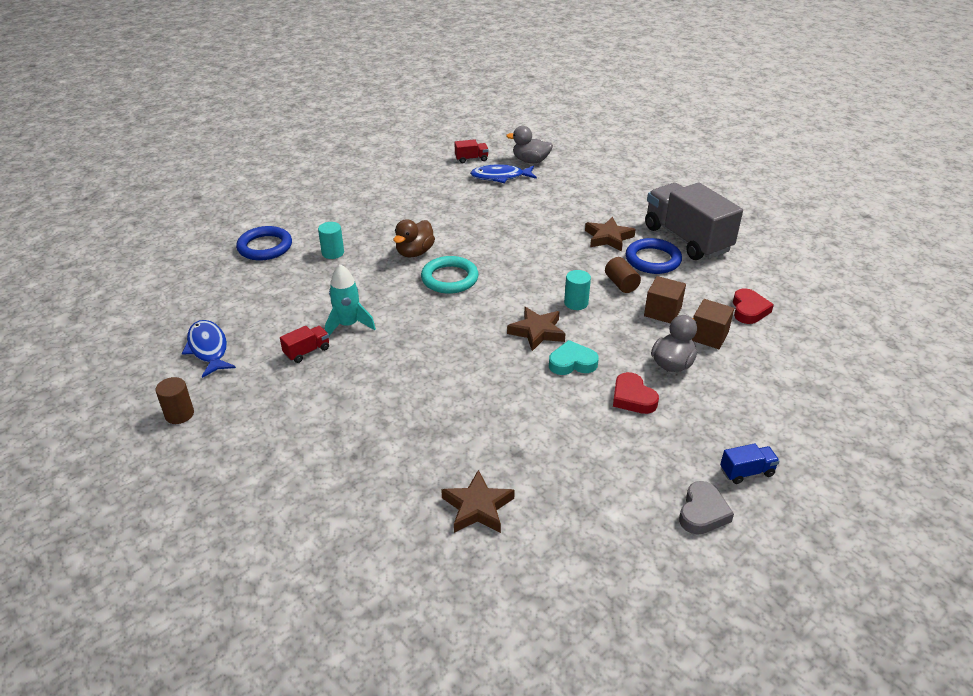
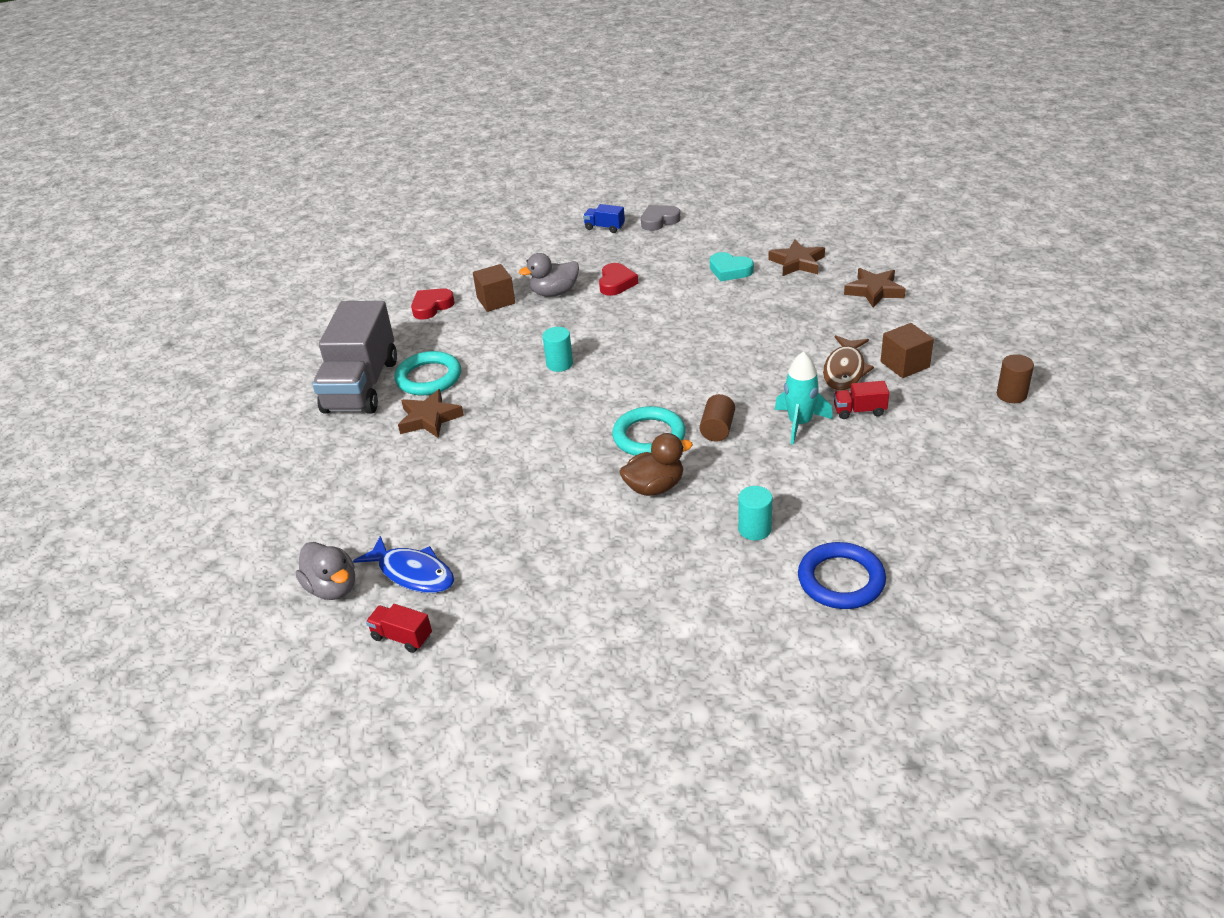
camera: 140 degrees left, 0 degrees up
(208, 349) = (966, 451): blue fish -> none
(339, 384) = (845, 370): none -> brown fish
(537, 332) = (626, 352): brown star -> brown star (874, 291)
(572, 363) = (629, 319): turquoise heart -> turquoise heart (730, 270)
(621, 284) = (494, 366): brown cylinder -> brown cylinder (717, 429)
(653, 260) = (428, 377): blue ring -> turquoise ring
(662, 312) = (499, 330): brown cube -> brown cube (904, 364)

